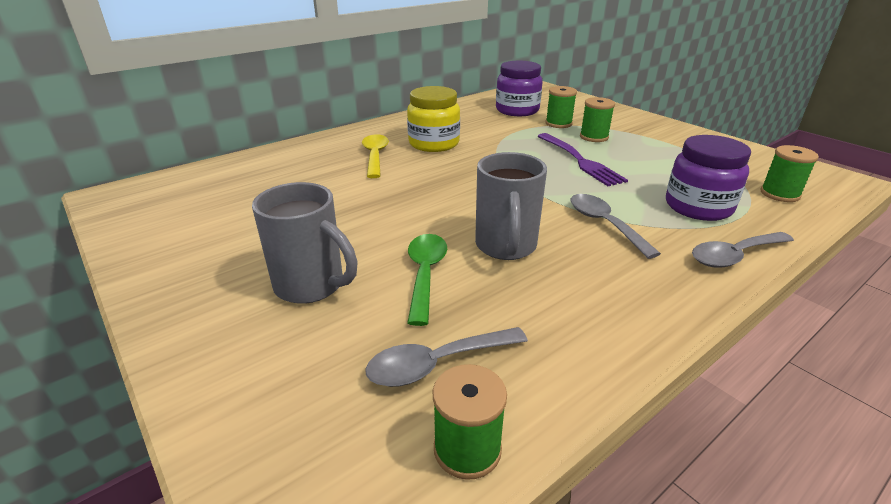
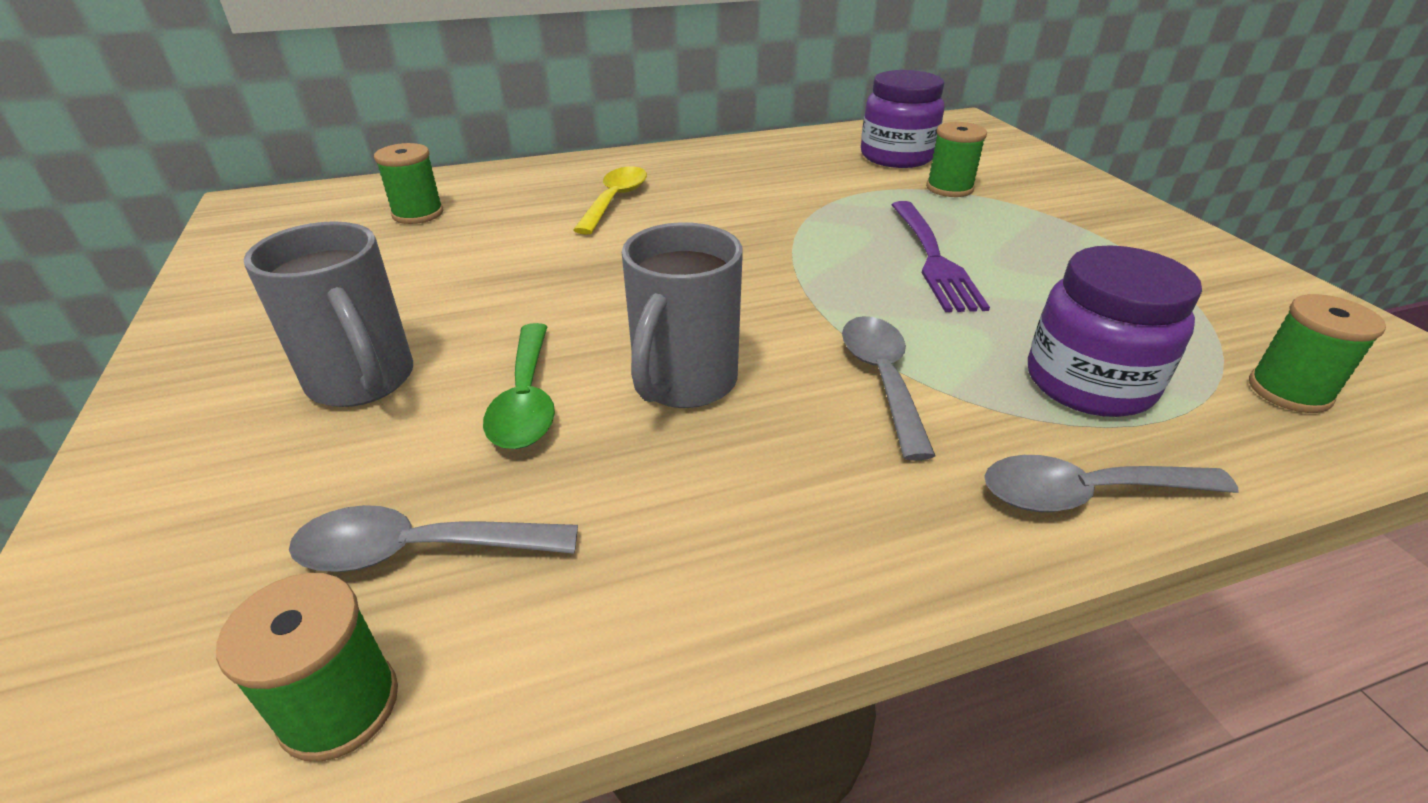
camera: 20 degrees right, 5 degrees up
(425, 274) = (526, 400): green spoon -> green spoon turned 150 degrees clockwise
(434, 144) = (717, 193): yellow jar -> none
(594, 137) = (993, 220): green spool -> green spool (418, 214)

